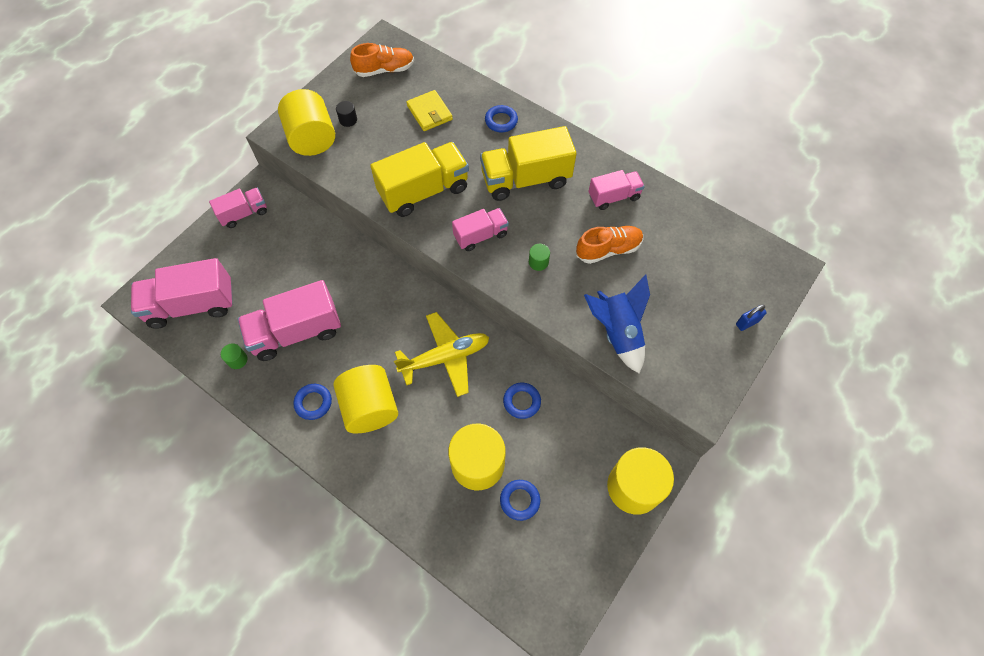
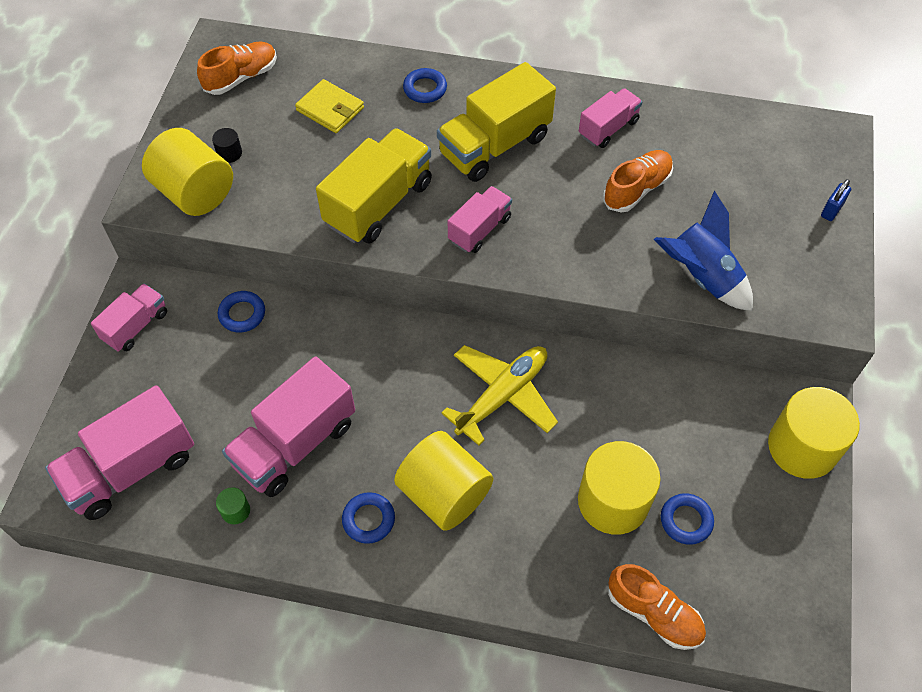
camera: 25 degrees left, 5 degrees down
(460, 554) = (654, 613): none -> orange shoe
(522, 401) = (622, 408): blue ring -> blue ring (242, 314)
(538, 262) = (565, 233): green cylinder -> none

